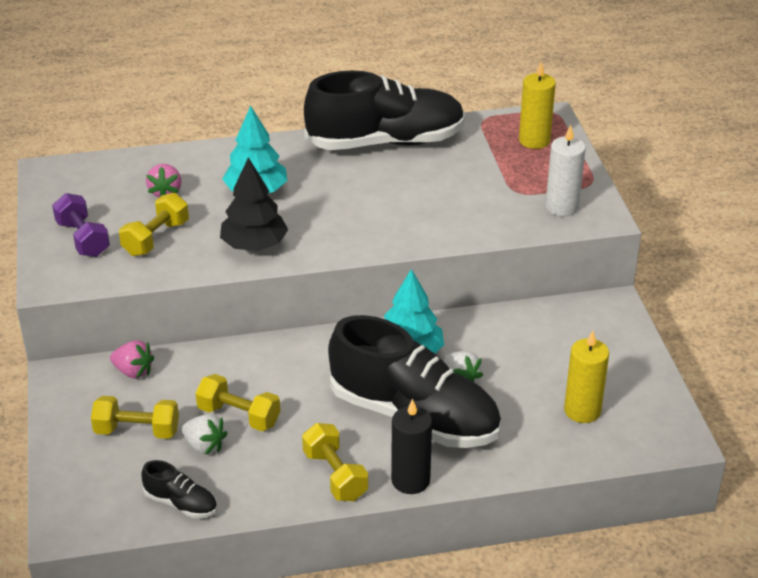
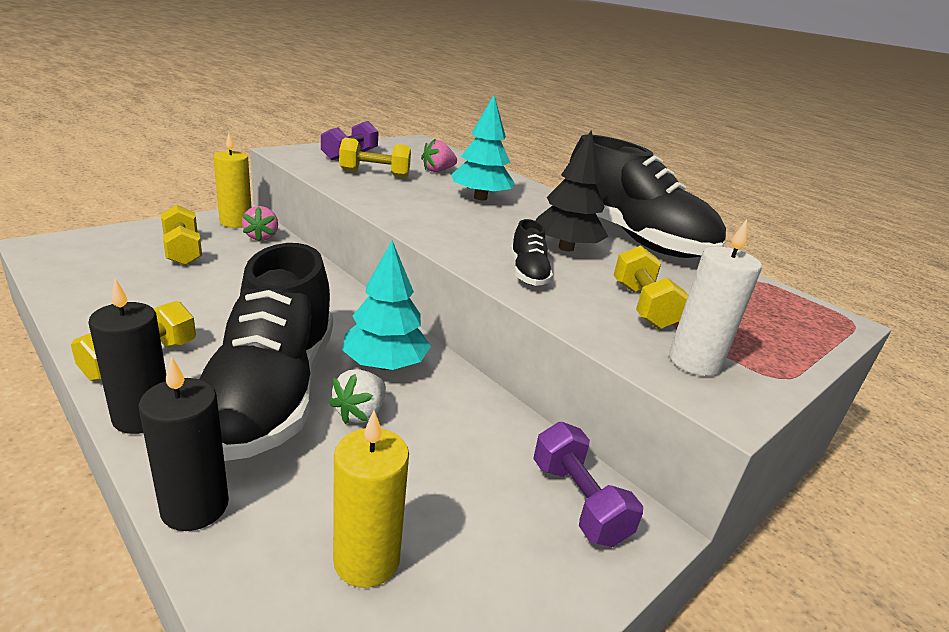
camera: 55 degrees right, 10 degrees down
(181, 503) = (80, 285): black shoe -> black shoe (528, 273)
(204, 446) = (171, 281): white strawberry -> none
(239, 416) = (223, 289): yellow dumbbell -> yellow dumbbell (642, 306)
(254, 245) = (403, 205): black tree -> black tree (566, 248)
(510, 466) = (195, 507): none -> black candle
(534, 140) = (780, 317): yellow candle -> yellow candle (236, 222)
(584, 319) = (578, 502): none -> purple dumbbell

